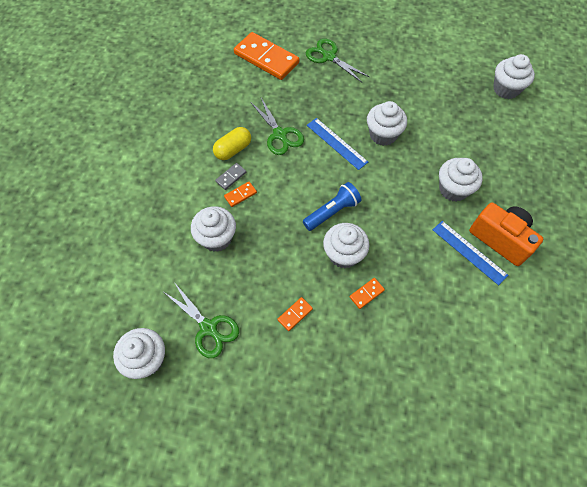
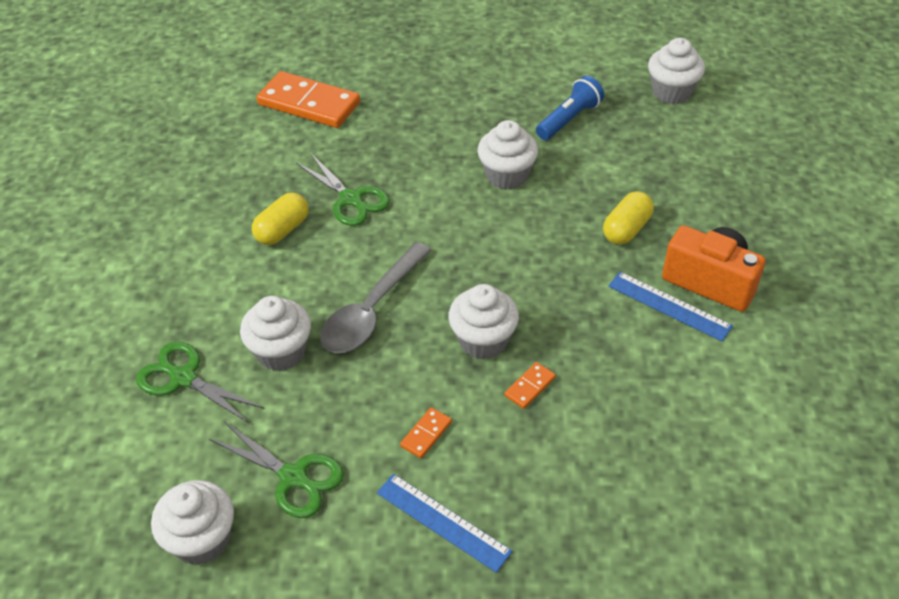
camera: 10 degrees left, 15 degrees down
(231, 177) = (286, 267): grey domino -> none
(240, 195) = (306, 288): orange domino -> none
(278, 218) = (372, 310): none -> grey spoon
(328, 56) = (403, 88): green scissors -> green scissors (183, 377)
(332, 211) = (453, 287): blue flashlight -> blue flashlight (569, 119)
(336, 143) = (440, 197): blue ruler -> blue ruler (443, 521)
(453, 189) = (626, 229): white cupcake -> yellow capsule

